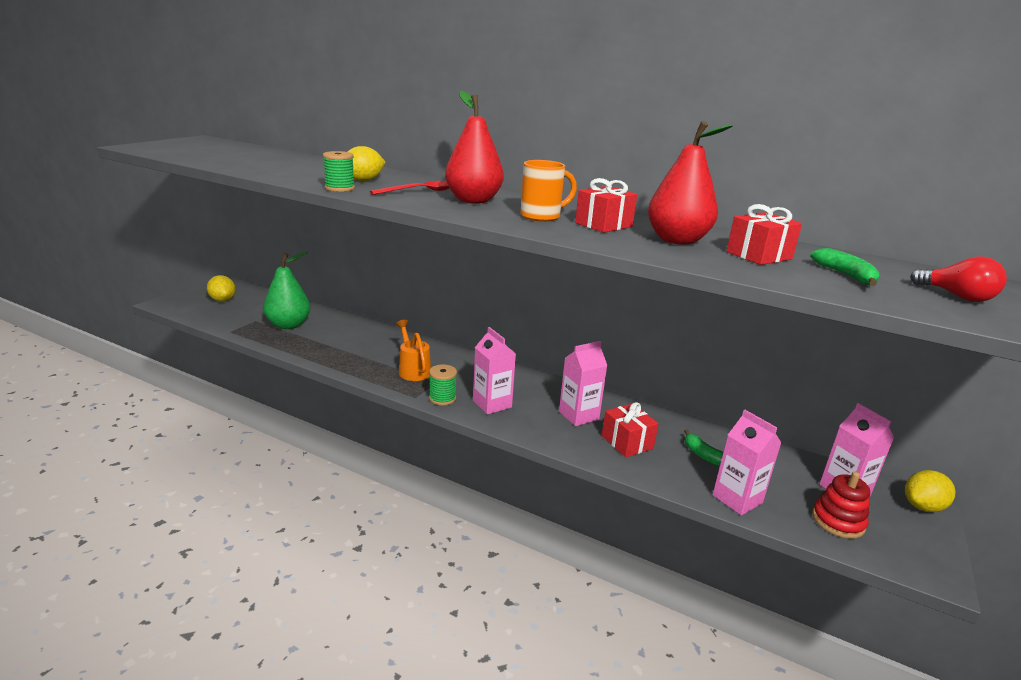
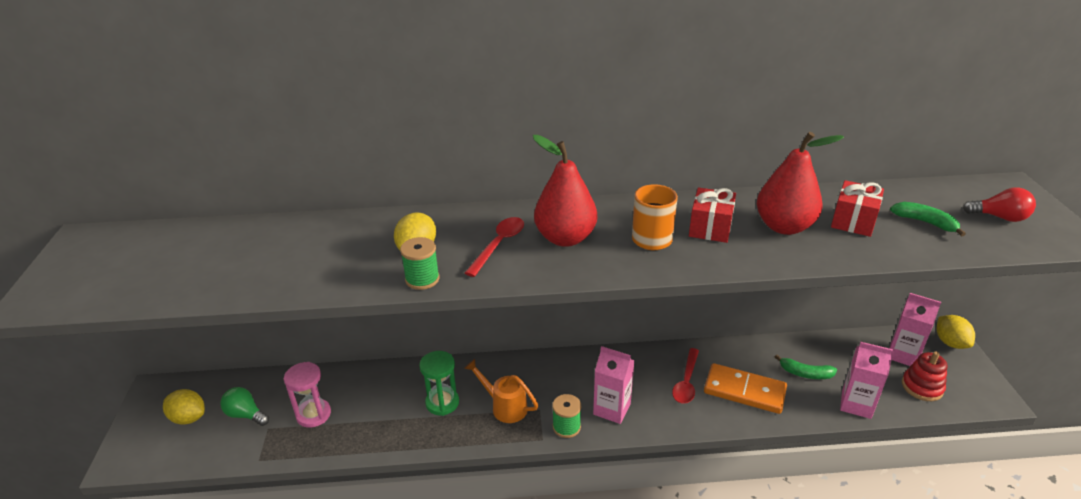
camera: 30 degrees left, 10 degrees up
(253, 310) = (246, 415): none -> green light bulb
(289, 325) = (313, 414): green pear -> pink hourglass
(374, 351) = (442, 403): none -> green hourglass
(578, 415) = (686, 382): pink carton -> red spoon
(627, 442) = (744, 391): red gift -> orange domino
(922, 506) = (950, 343): yellow lemon -> yellow lemon turned 45 degrees counterclockwise

